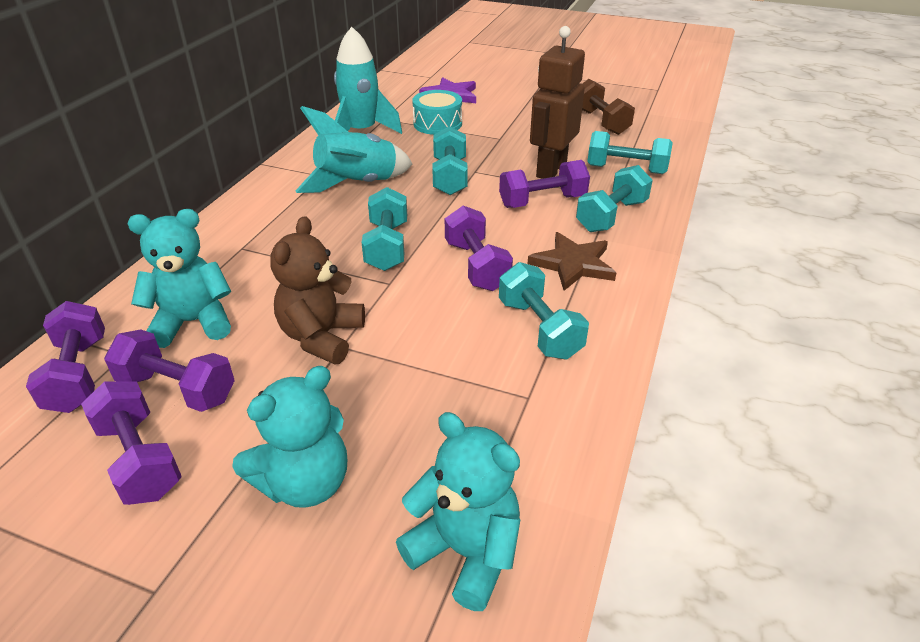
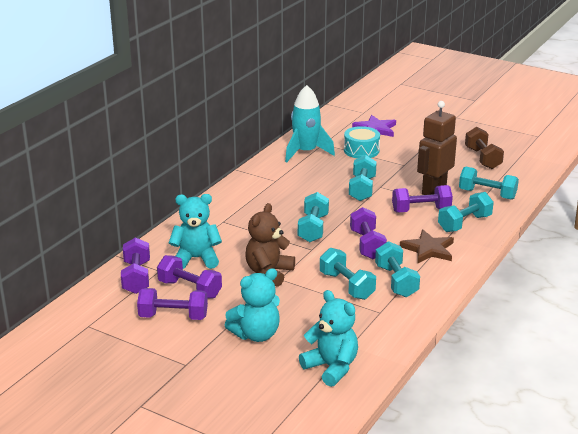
camera: 10 degrees right, 10 degrees down
(139, 459) = (173, 316): purple dumbbell -> purple dumbbell turned 60 degrees counterclockwise
(357, 184) = (299, 189): turquoise rocket -> none
(459, 347) = (347, 286): none -> turquoise dumbbell

